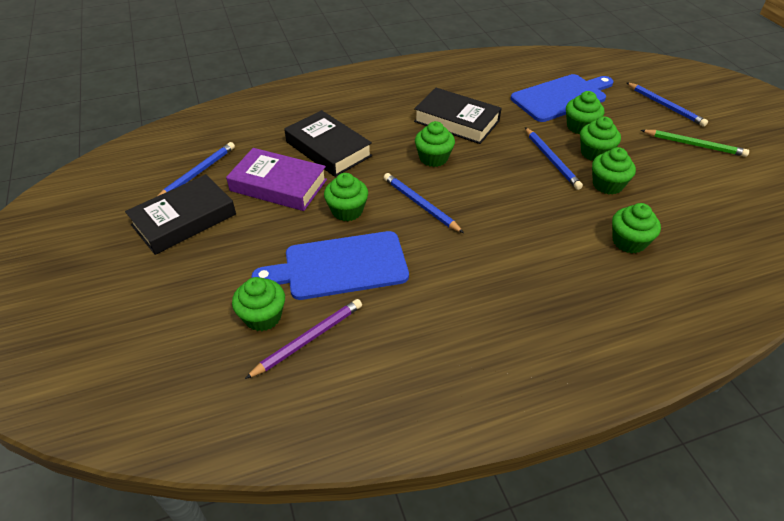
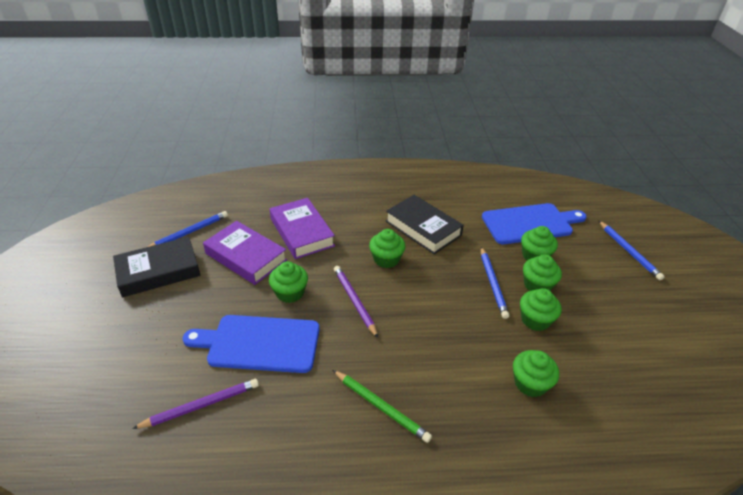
camera: 15 degrees right, 5 degrees down
(263, 316) = (175, 374): green cupcake -> none
(328, 149) = (301, 232): black book -> purple book
(420, 205) = (354, 301): blue pencil -> purple pencil
(694, 145) = (641, 297): green pencil -> green pencil (381, 407)

